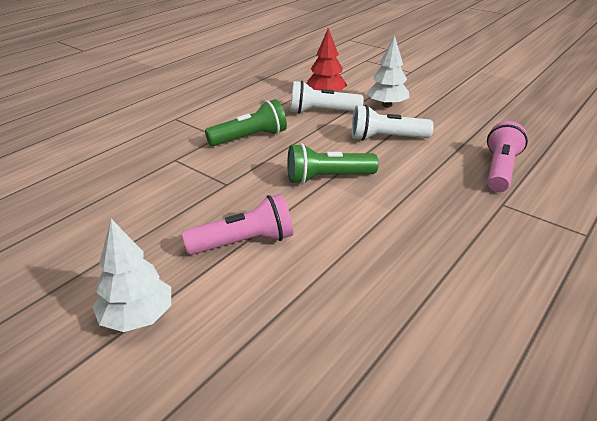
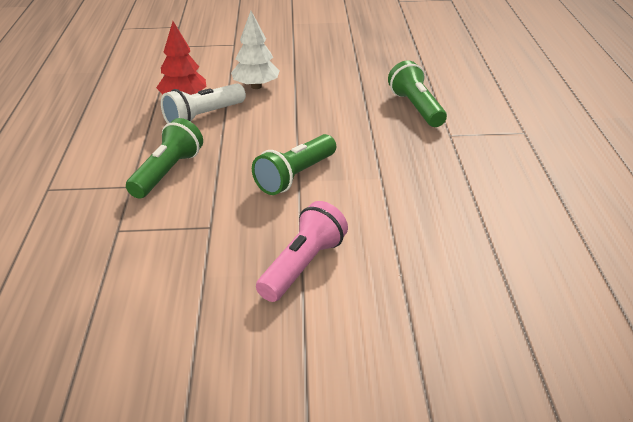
camera: 40 degrees left, 0 degrees up
(137, 317) = (303, 376): white tree -> none
(386, 138) = (297, 118): white flashlight -> none
(500, 170) = (416, 108): pink flashlight -> green flashlight

